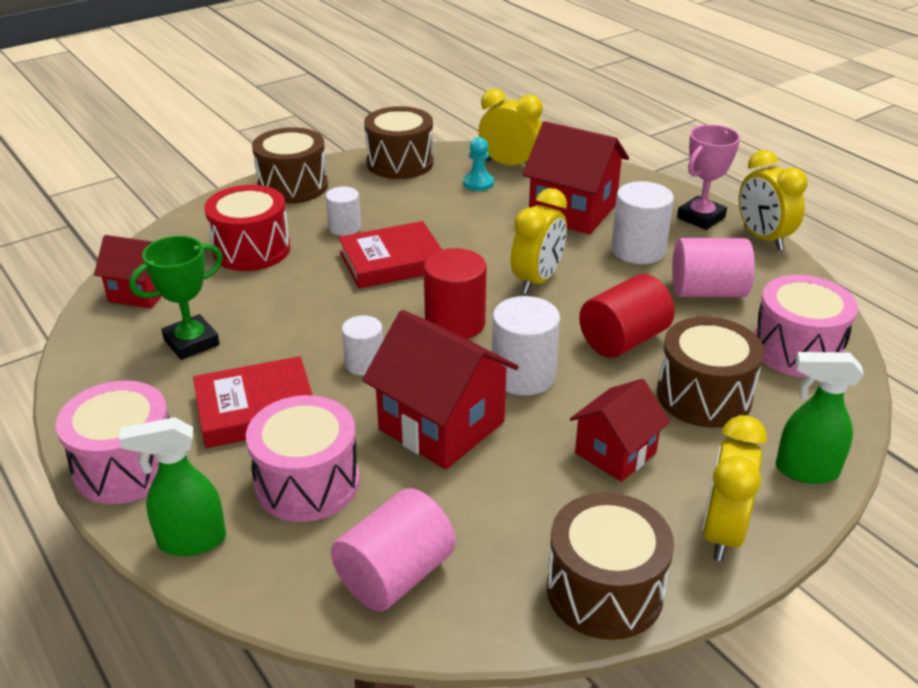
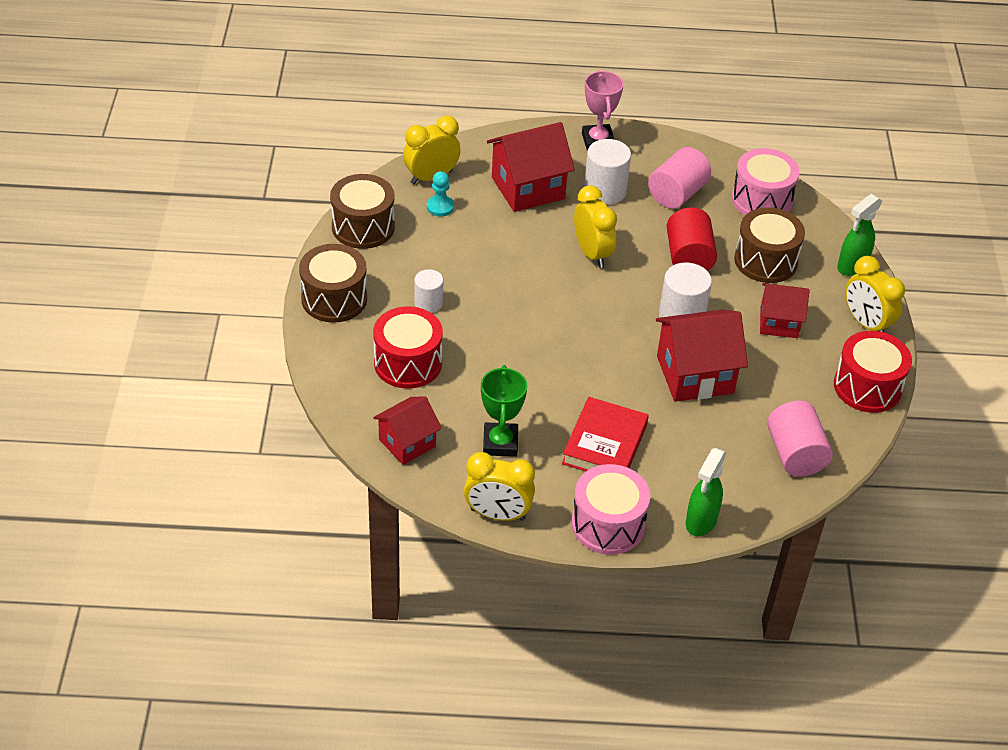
camera: 55 degrees left, 10 degrees up
(307, 483) = (694, 453): pink drum -> none
(364, 363) = (604, 375): white cylinder -> none
(392, 262) = (500, 304): red book -> none
(455, 323) = (601, 315): red cylinder -> none
(604, 590) = (867, 387): brown drum -> red drum
(615, 453) = (779, 322): red house -> red house turned 75 degrees counterclockwise
(763, 238) = (647, 133): yellow clock -> yellow clock (497, 514)

